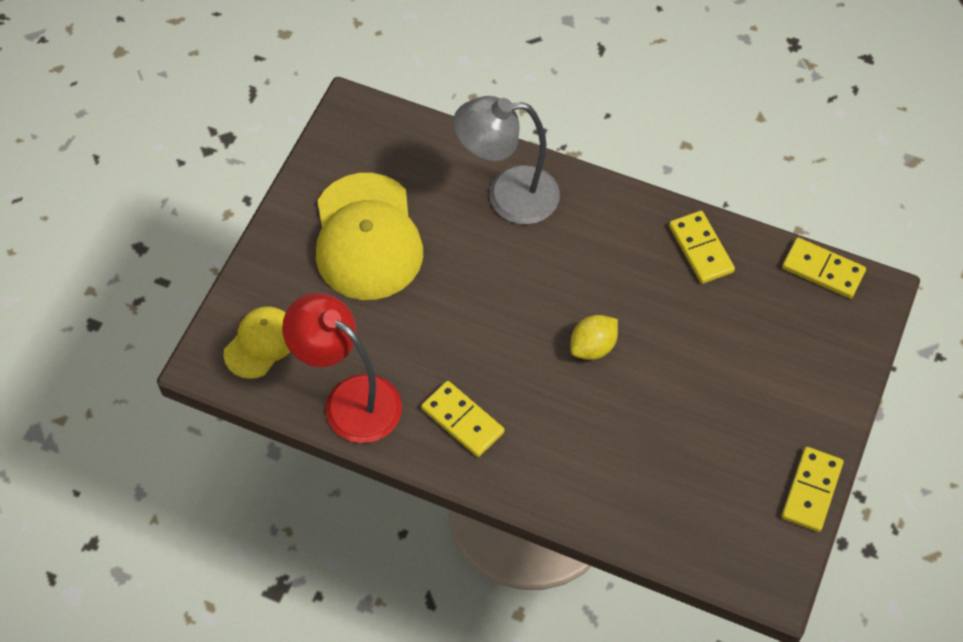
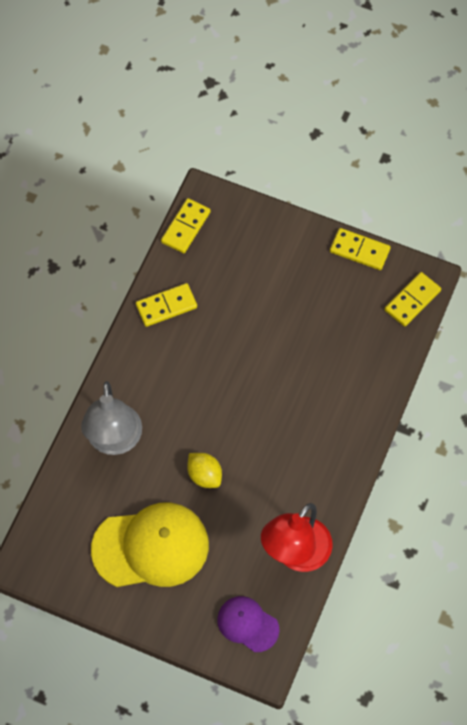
camera: 90 degrees left, 5 degrees up
(261, 343) = (247, 624): yellow cap -> purple cap
(462, 421) = (312, 474): yellow domino -> yellow domino (412, 300)
(593, 347) = (250, 383): yellow lemon -> yellow lemon (204, 475)

